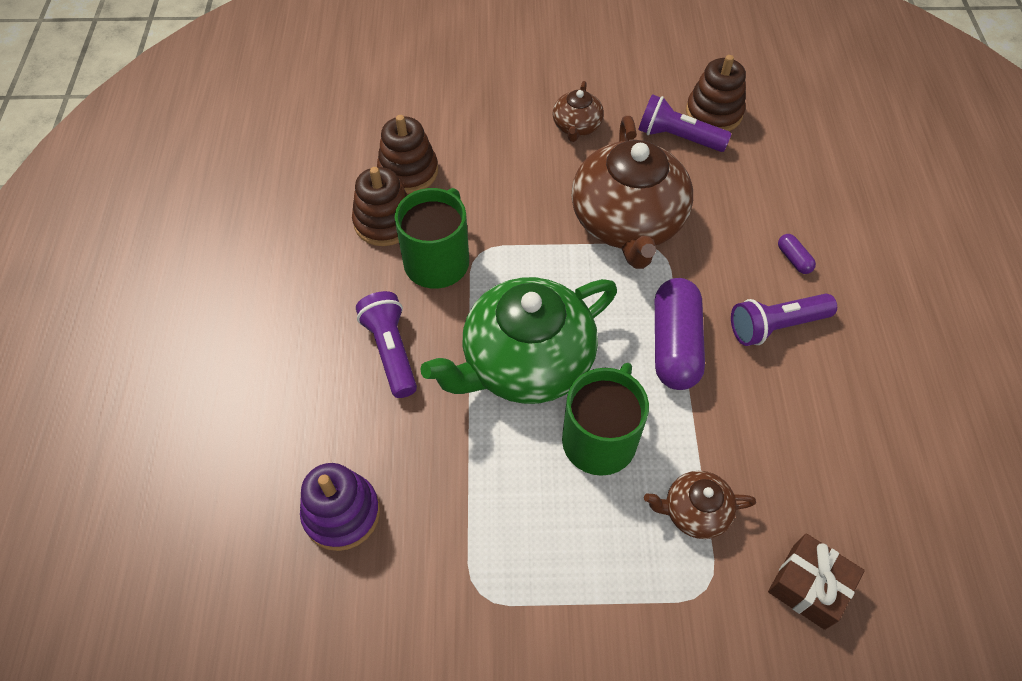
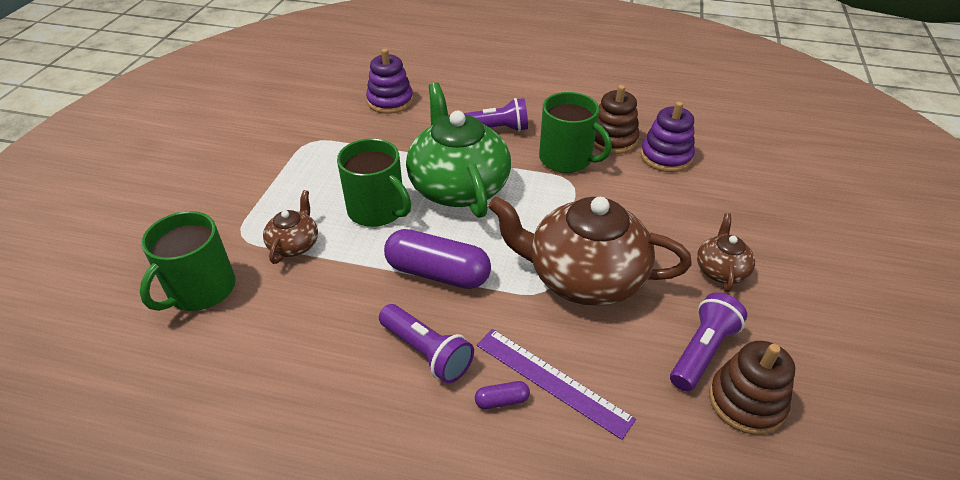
camera: 105 degrees right, 15 degrees down
(408, 171) = (666, 157): brown stacking toy -> purple stacking toy
(576, 127) = (720, 270): brown teapot -> brown teapot turned 75 degrees clockwise
(756, 229) = (552, 381): none -> purple ruler
(775, 326) = (426, 352): purple flashlight -> purple flashlight turned 135 degrees clockwise
(808, 586) = (201, 290): brown gift -> green mug

